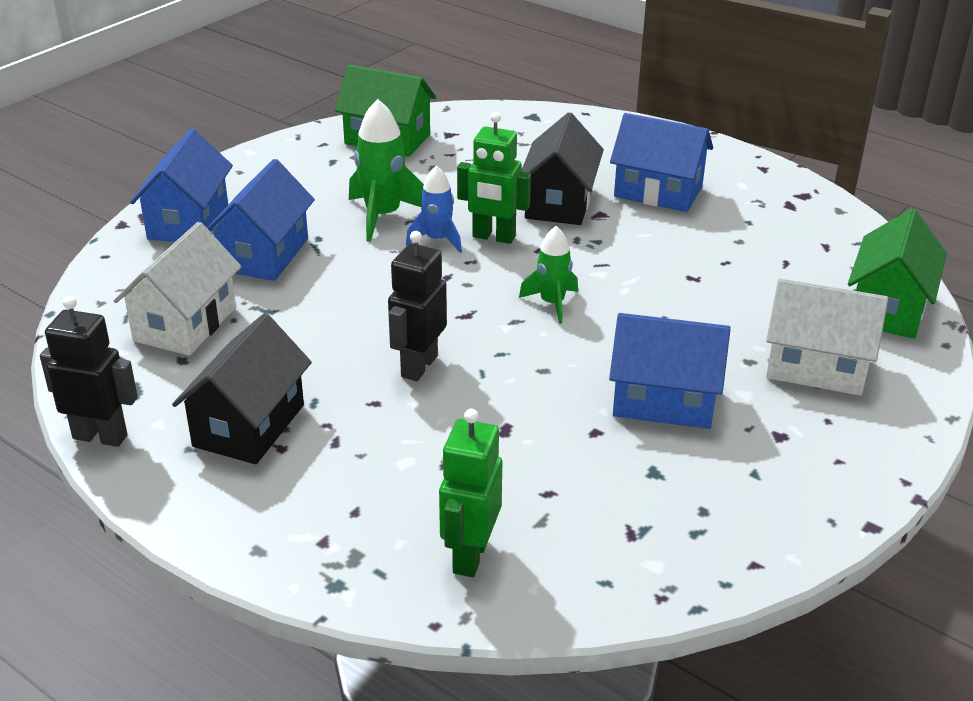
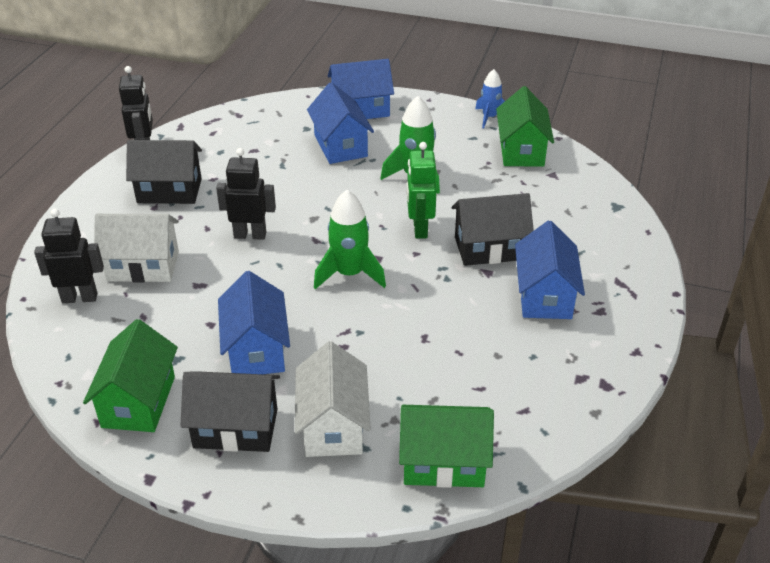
camera: 70 degrees right, 5 degrees up
(185, 324) = (254, 142): white house -> white house (143, 266)
(264, 255) = (340, 146): blue house -> blue house turned 75 degrees clockwise
(437, 240) = (400, 206): blue rocket -> blue rocket (489, 117)
(470, 556) = (80, 298): green robot -> black robot
(552, 303) = (349, 274): green rocket -> green rocket, size x1.56
(728, 519) = (138, 402): none -> green house
(801, 441) = (235, 428): none -> black house

